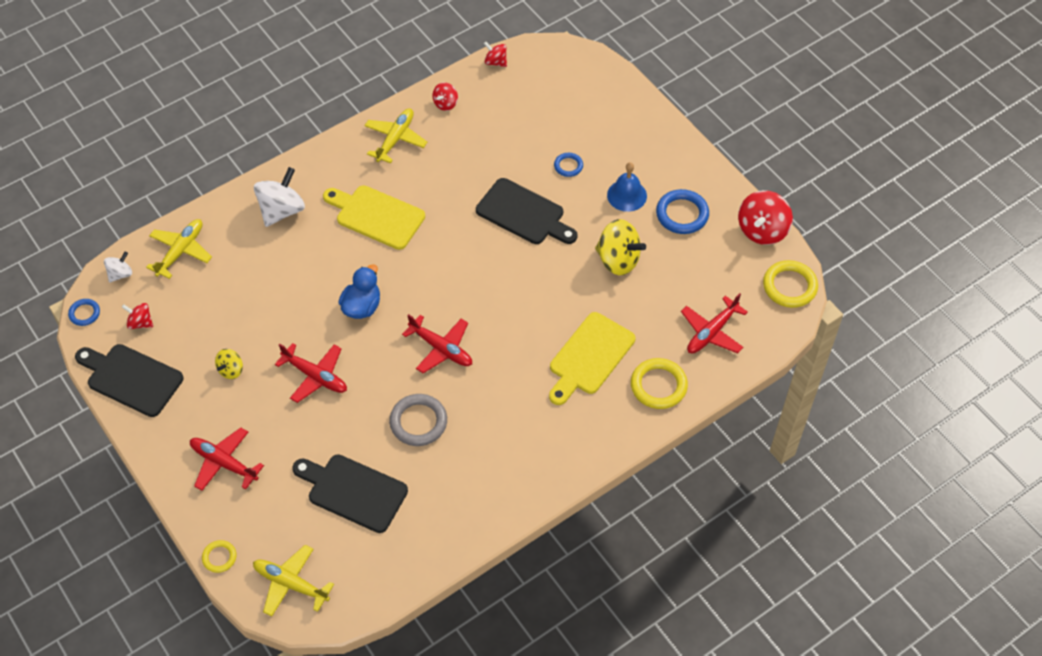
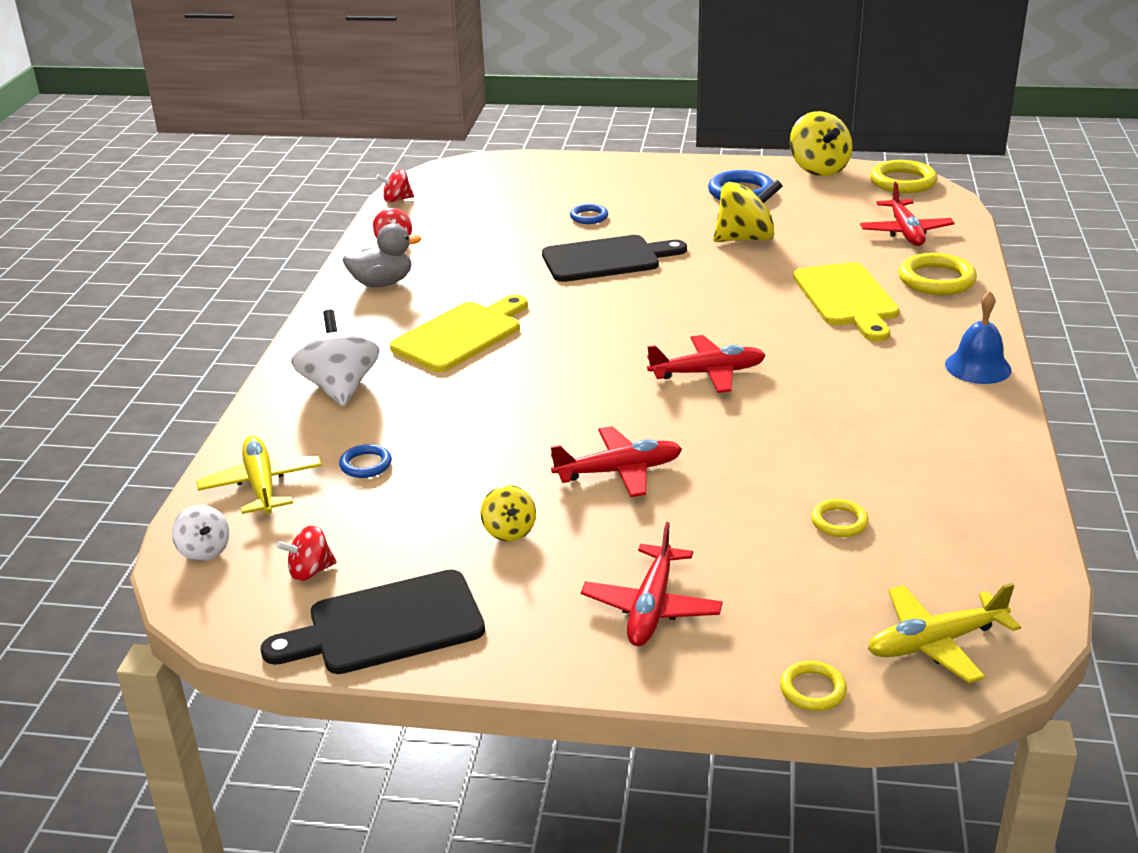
camera: 45 degrees left, 25 degrees down
(84, 313) = (208, 615): blue ring -> blue ring (366, 464)
(120, 274) = (204, 551): white spinning top -> white spinning top turned 150 degrees clockwise
(224, 463) = (651, 607): red plane -> red plane turned 60 degrees counterclockwise
(353, 492) = (839, 522): black cutting board -> yellow ring
(362, 306) = (568, 396): blue duck -> none
(376, 216) = (460, 335): yellow cutting board -> yellow cutting board turned 150 degrees clockwise
(395, 139) = (382, 283): yellow plane -> grey duck
(418, 422) = (792, 431): grey ring -> none
(627, 195) = (674, 206): blue bell -> blue bell (978, 367)
(762, 230) = (818, 169): red spinning top -> yellow spinning top

